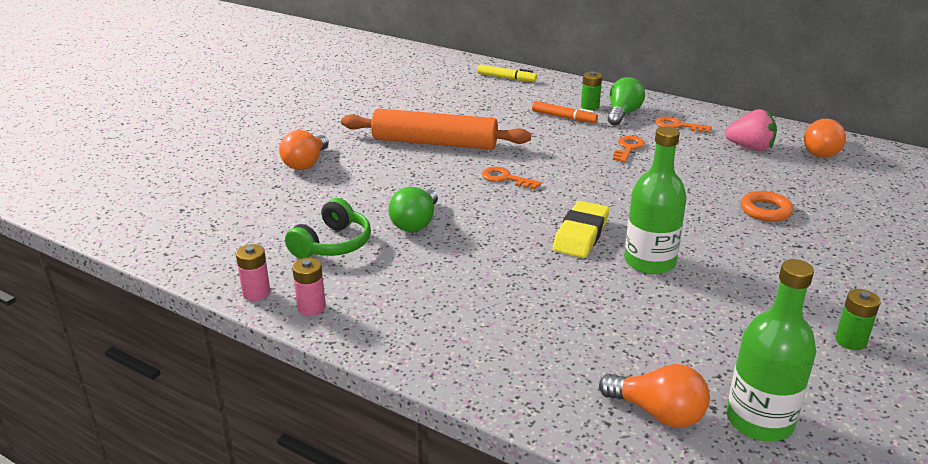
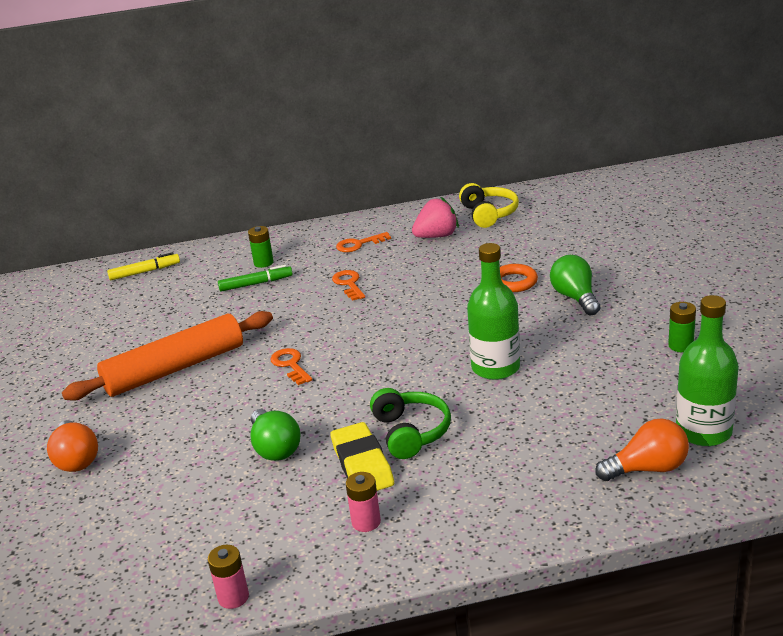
camera: 40 degrees left, 0 degrees up
(311, 307) = (303, 573): pink battery -> pink battery (366, 522)
(332, 244) = (231, 512): green headphones -> green headphones (411, 432)
(506, 178) = (290, 365): orange key -> orange key turned 75 degrees clockwise
(563, 117) = (255, 284): orange marker -> green marker
(581, 235) = (419, 376): yellow eraser -> yellow eraser (362, 464)
(623, 114) = (300, 255): green light bulb -> green light bulb (575, 298)
(823, 152) = (489, 214): orange light bulb -> yellow headphones

